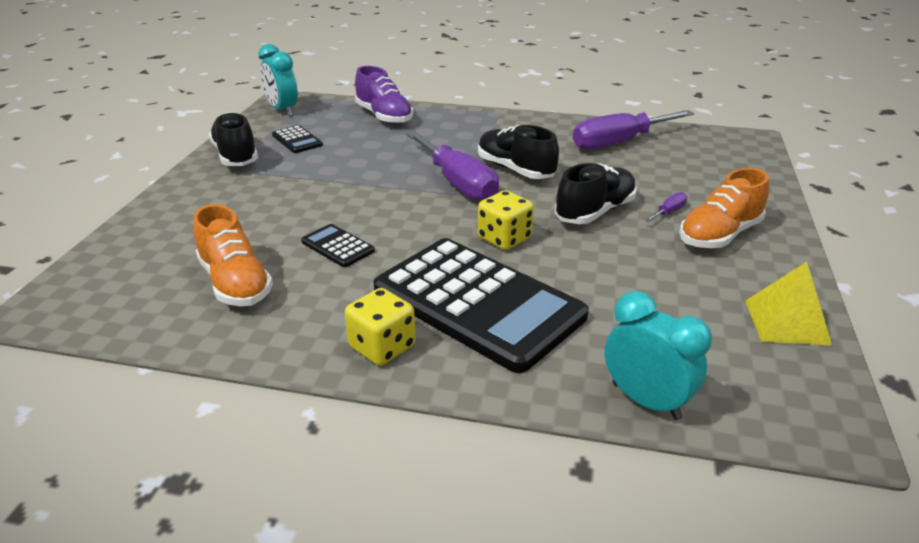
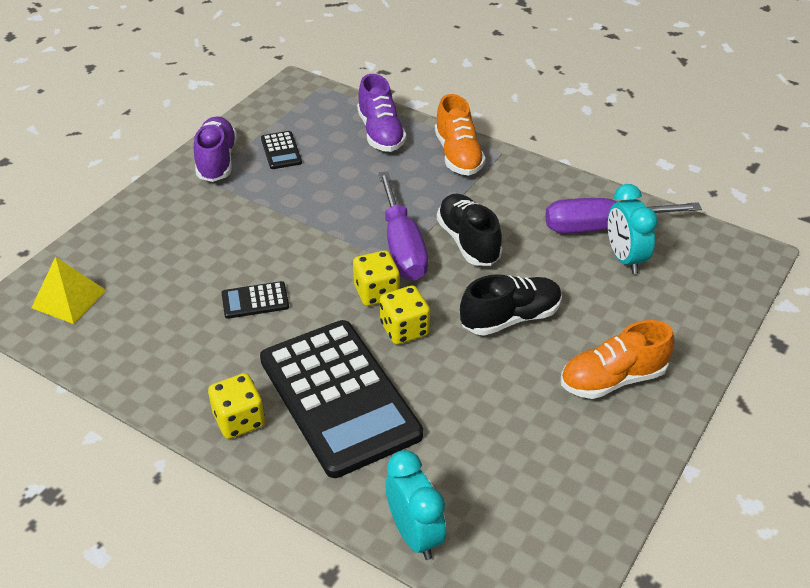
camera: 20 degrees right, 10 degrees up
(235, 283) = (156, 321): orange shoe -> orange shoe (458, 155)
(236, 156) = (217, 161): black shoe -> purple shoe
(282, 110) = (286, 102): turquoise clock -> turquoise clock (624, 258)
(337, 246) = (255, 301): black calculator -> black calculator turned 75 degrees counterclockwise
(457, 218) = (376, 292): none -> yellow dice
(668, 212) = (584, 337): purple screwdriver -> none
(787, 322) = (596, 495): yellow pyramid -> yellow pyramid (69, 299)

